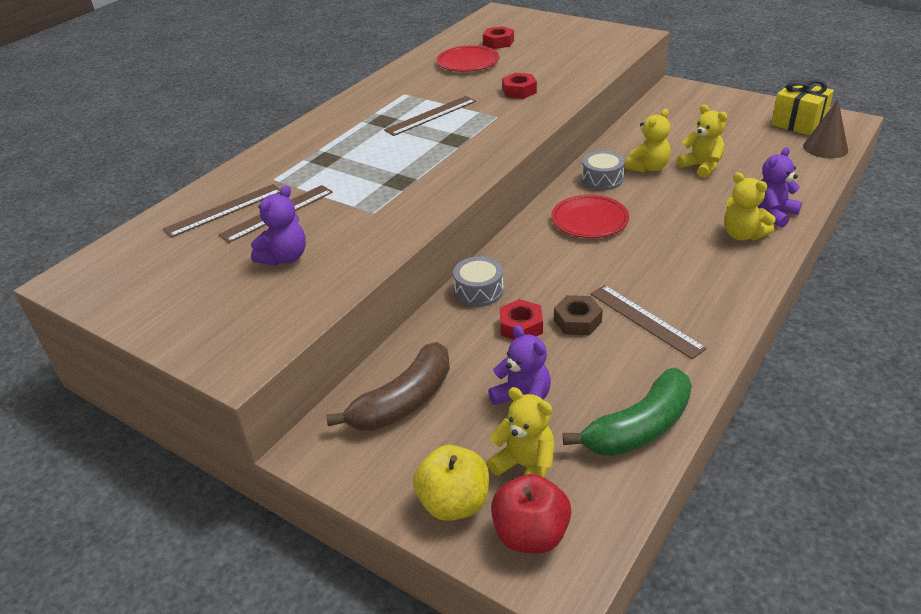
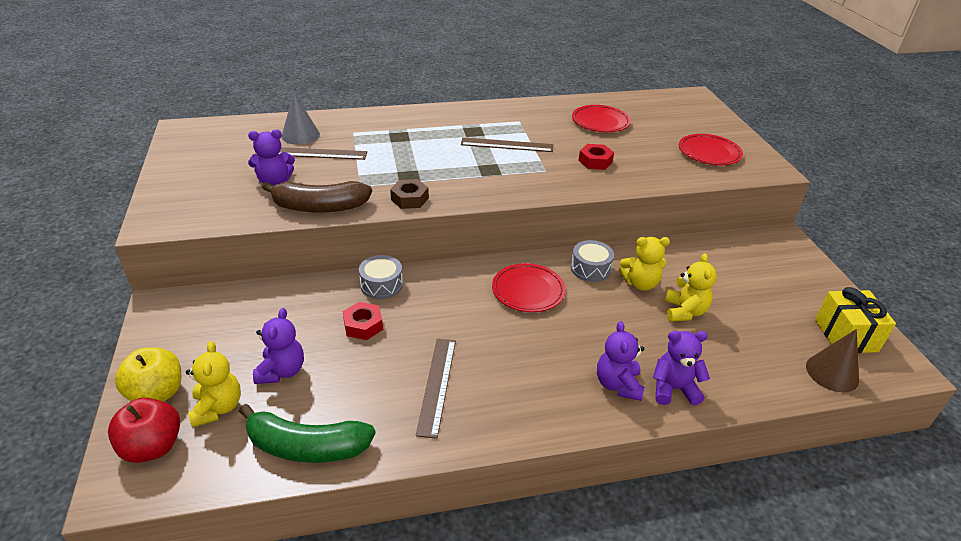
camera: 40 degrees right, 0 degrees up
(224, 210) = (300, 135): brown ruler -> grey cone
(403, 402) = (235, 317): brown banana -> brown banana (319, 207)
(498, 42) = (650, 118): red nut -> none
(577, 321) = (398, 349): brown nut -> brown nut (409, 199)
(581, 45) = (709, 153): none -> red plate
(742, 235) = (618, 384): yellow teddy bear -> purple teddy bear

